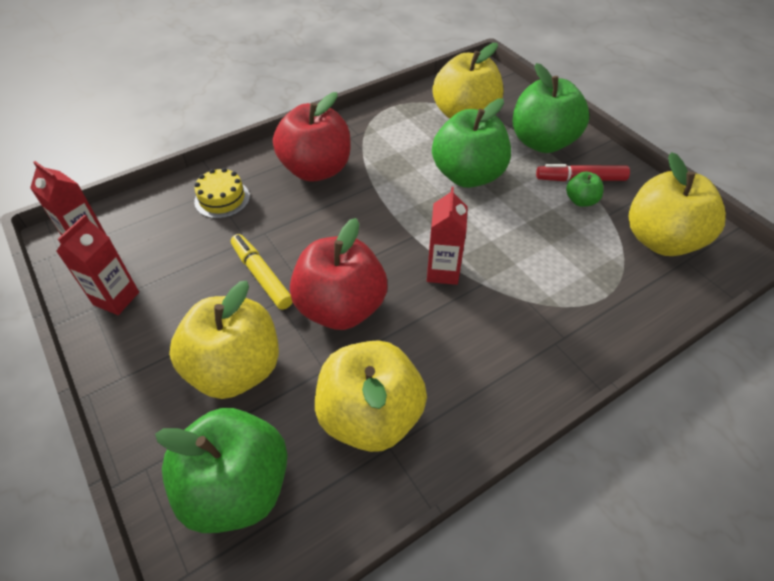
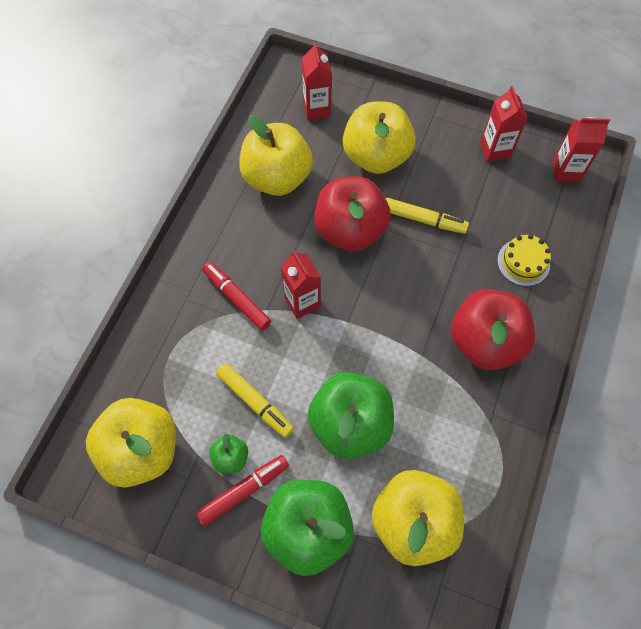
camera: 145 degrees right, 15 degrees up
(237, 487) = (317, 109): green apple -> red carton
(507, 309) = (236, 299): none -> red marker
(538, 223) = (255, 402): none -> yellow marker

